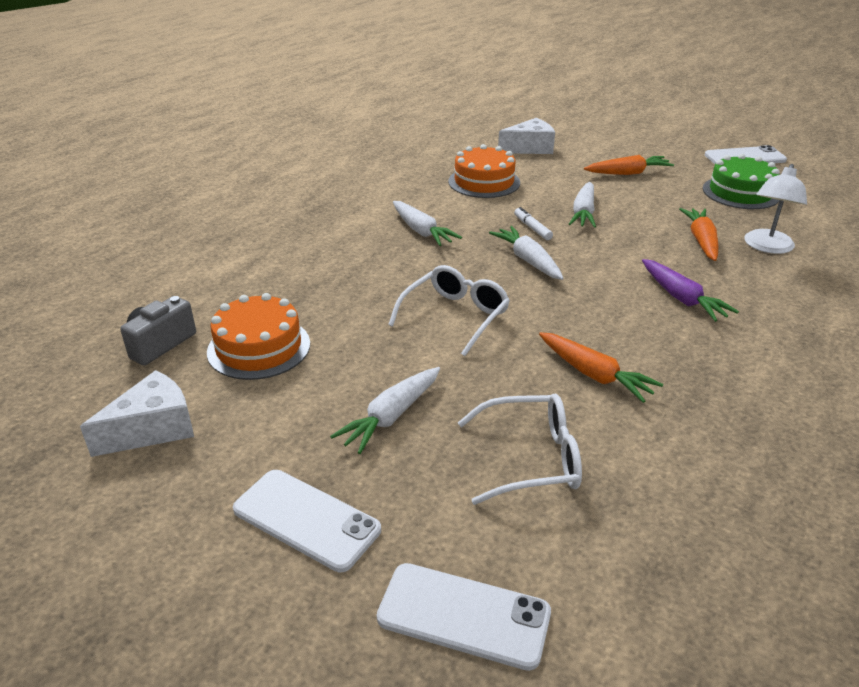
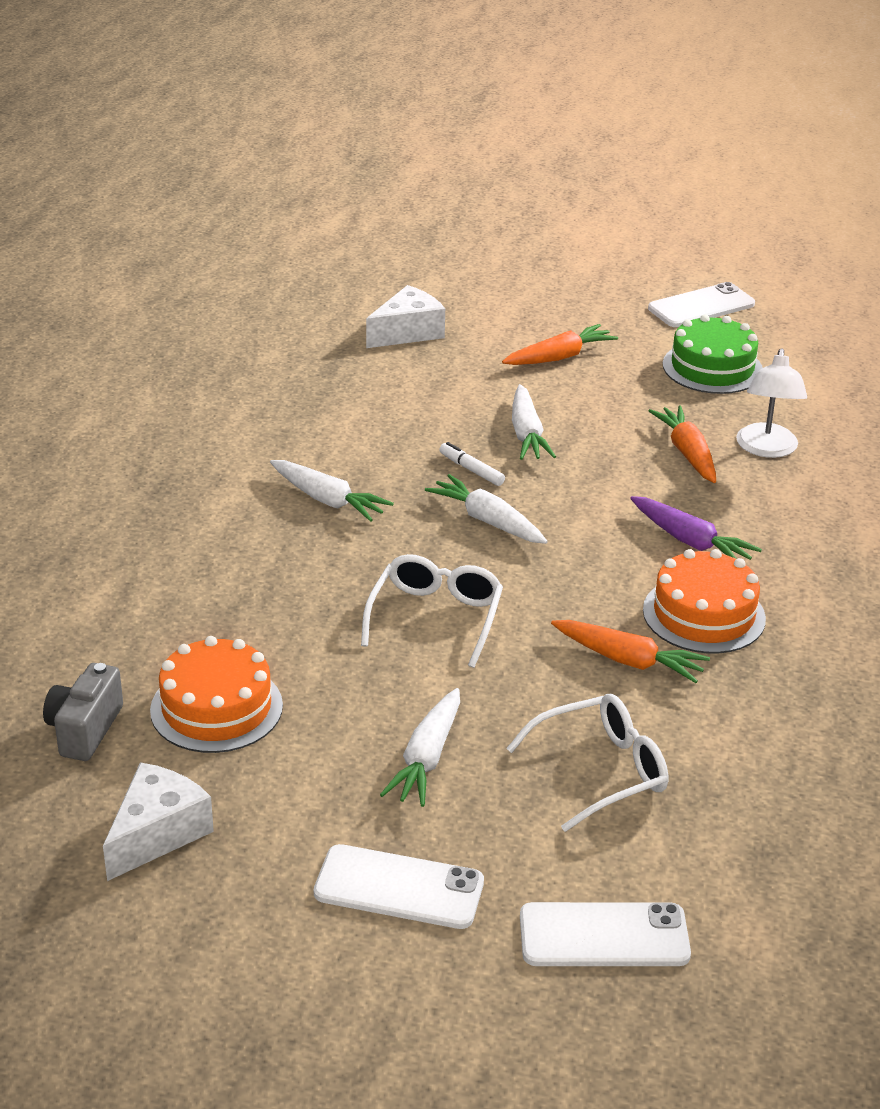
camera: 20 degrees left, 0 degrees up
(484, 182) = (371, 403): orange cake -> orange cake (704, 614)

